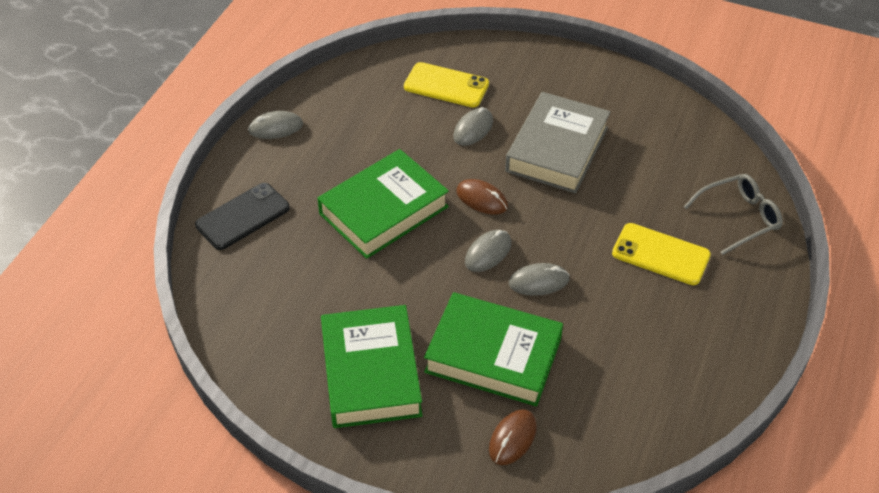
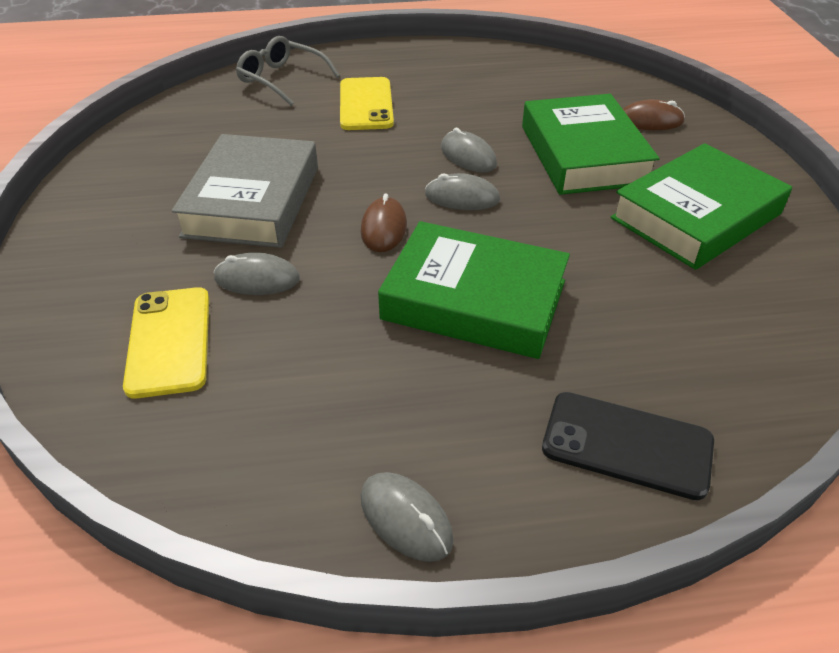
camera: 120 degrees left, 5 degrees down
(557, 149) = (253, 201): grey book -> grey book turned 75 degrees counterclockwise

